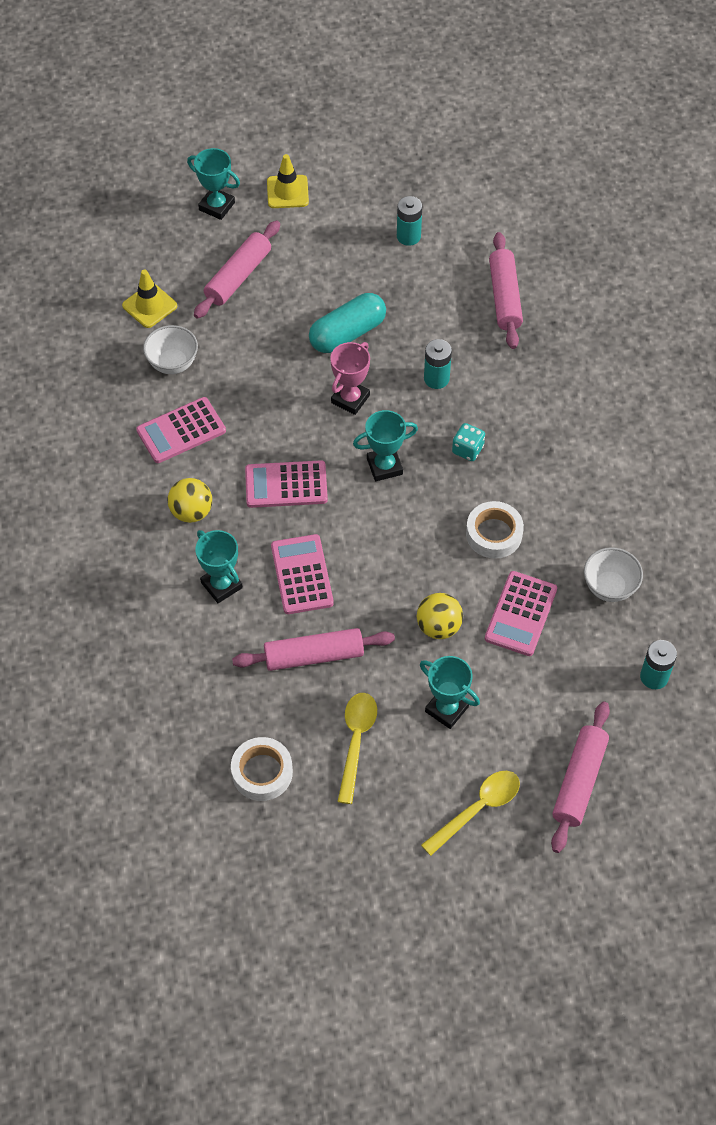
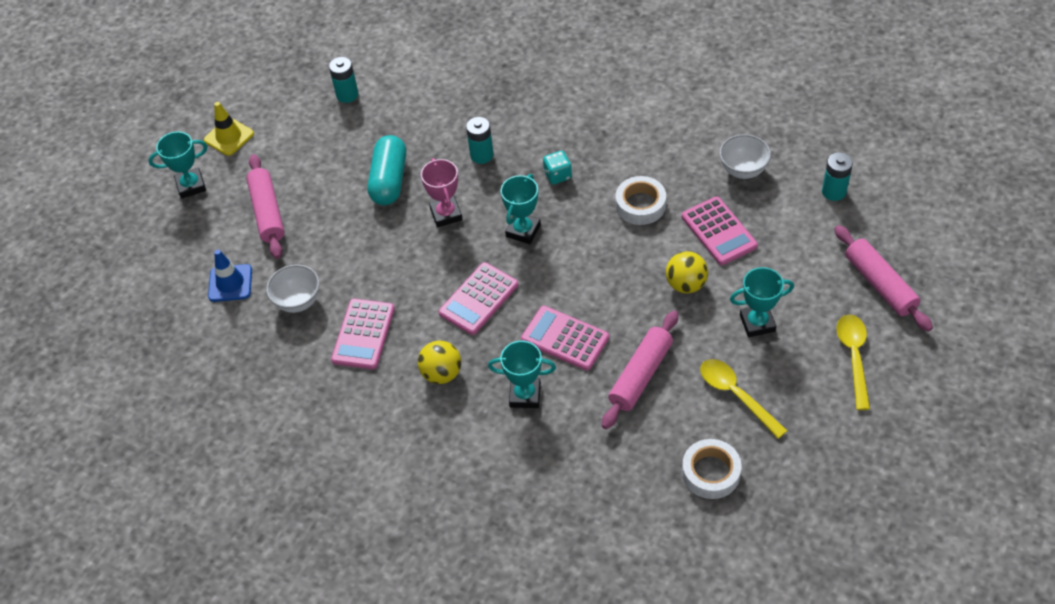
camera: 45 degrees left, 5 degrees down
(149, 306) = (230, 283): yellow traffic cone -> blue traffic cone
(505, 297) = (456, 76): pink rolling pin -> none

